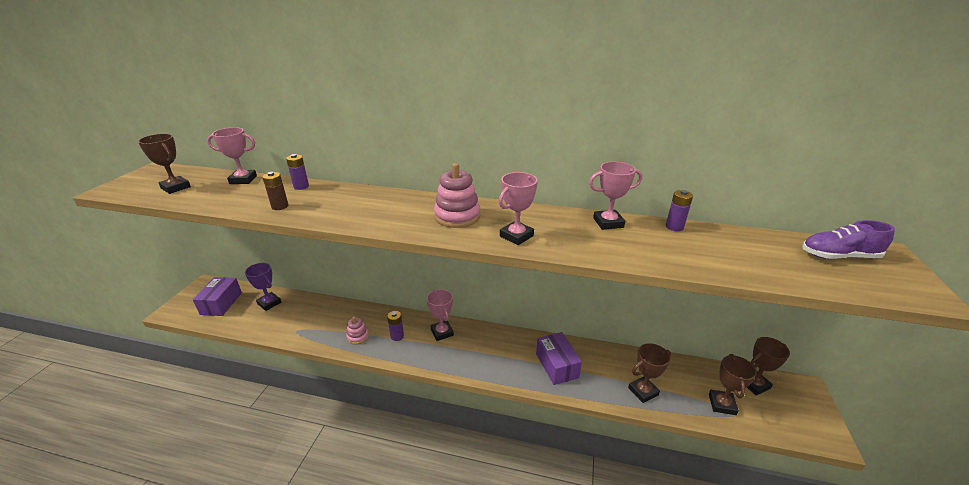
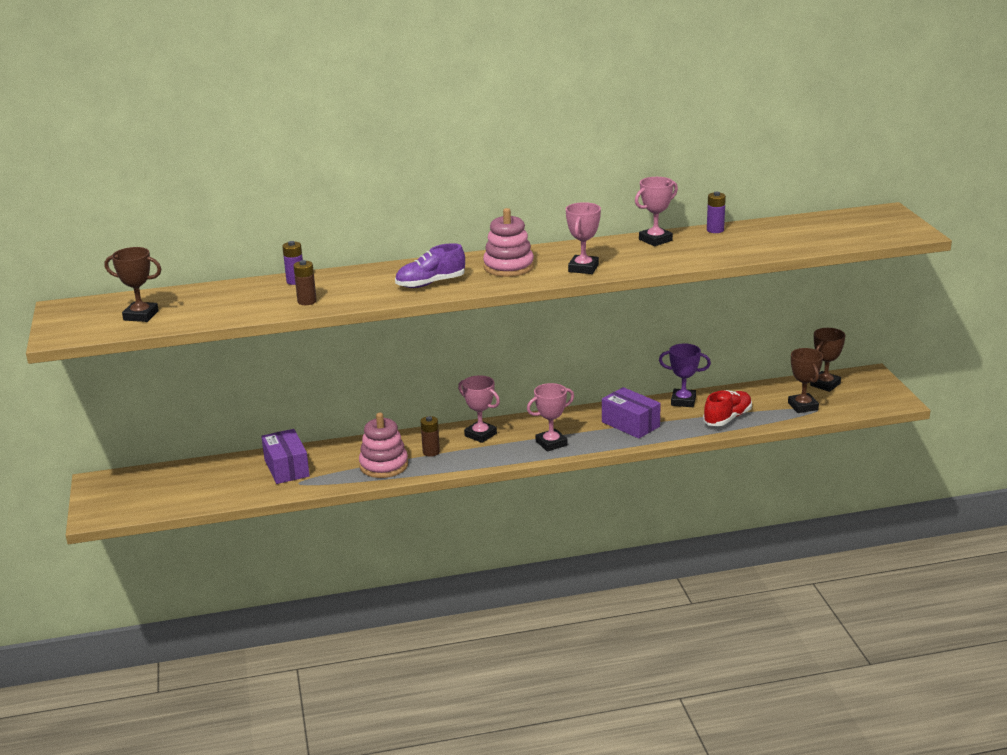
camera: 25 degrees left, 5 degrees down
(221, 303) = (155, 490): purple box -> purple box (286, 468)
(243, 180) = (209, 291): pink trophy -> pink trophy (551, 443)
(269, 303) = (224, 471): purple trophy -> purple trophy (683, 401)
(358, 336) = (384, 465): pink stacking toy -> pink stacking toy, size x1.73
(397, 336) = (431, 452): purple battery -> brown battery
(643, 391) = (727, 418): brown trophy -> red shoe
(838, 256) = (853, 222): purple shoe -> purple shoe (430, 283)

